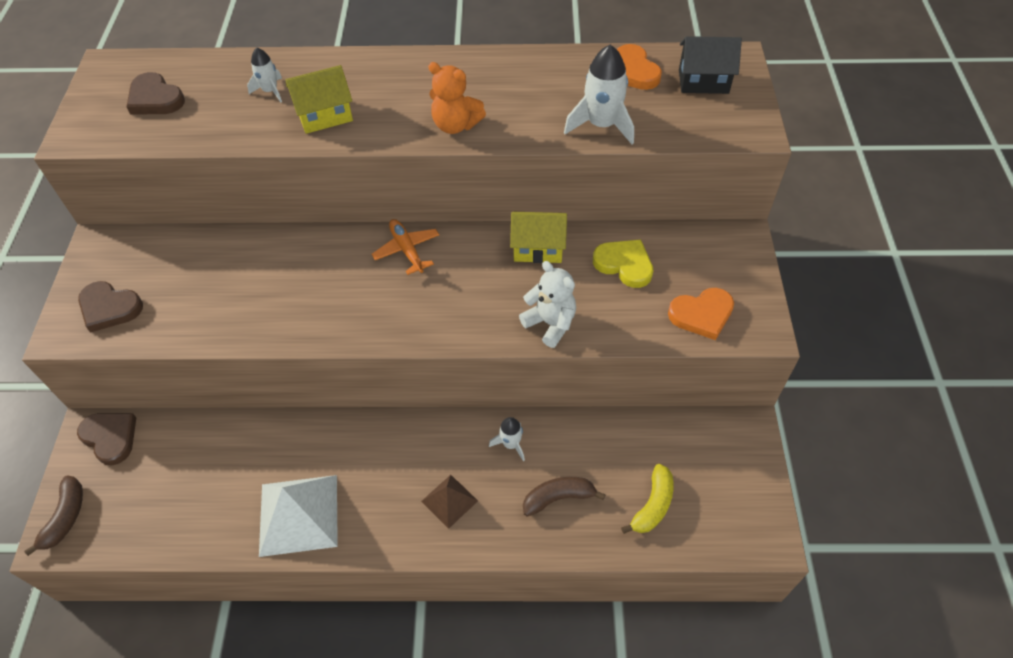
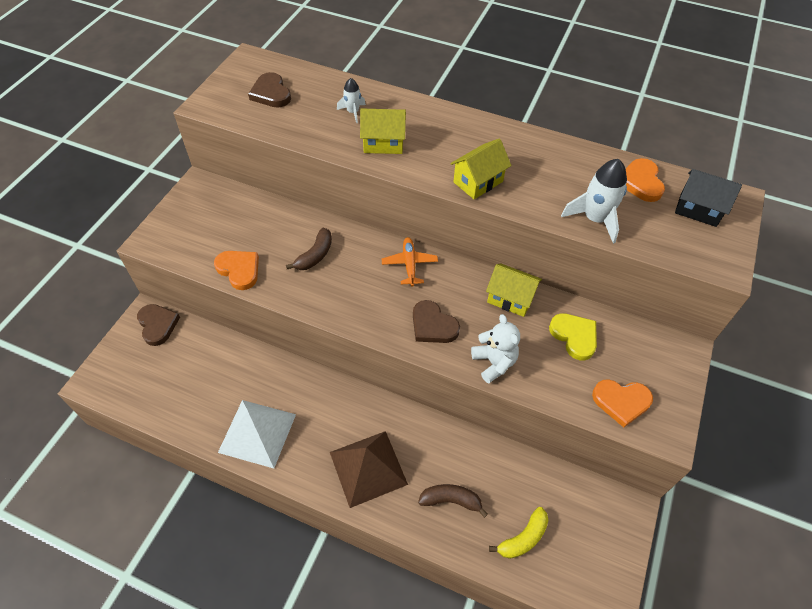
camera: 20 degrees right, 0 degrees up
(65, 517) = (106, 370): brown banana -> brown banana (315, 255)
(109, 308) = (186, 234): brown heart -> brown heart (433, 325)
(199, 327) = (239, 270): none -> orange heart
(449, 501) = (368, 468): brown pyramid -> brown pyramid, size x1.86
(455, 125) = (478, 182): orange teddy bear -> yellow house
(510, 444) = (432, 443): white rocket -> none

